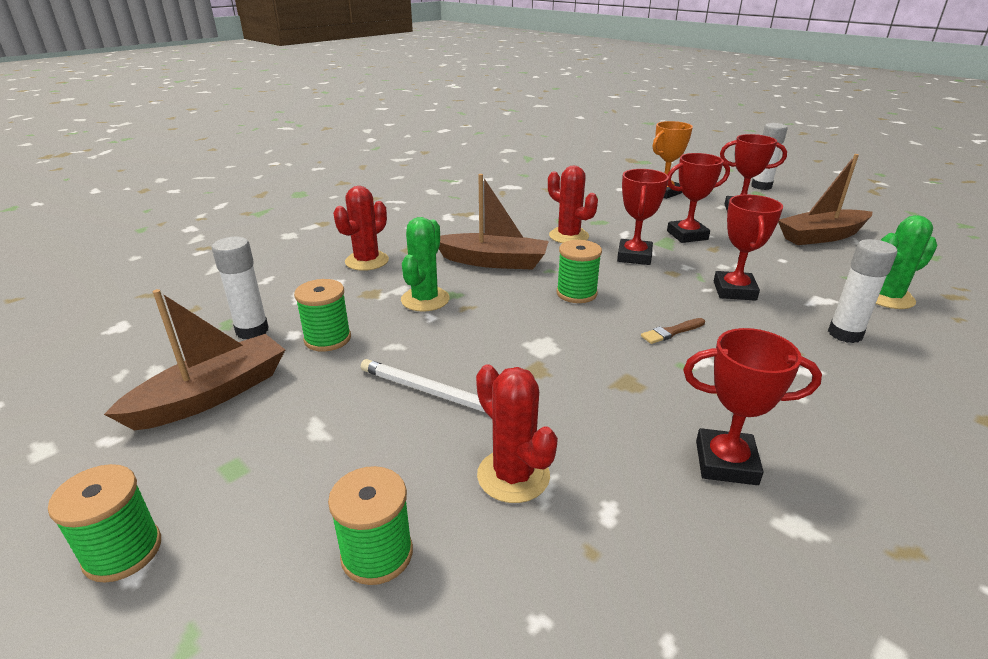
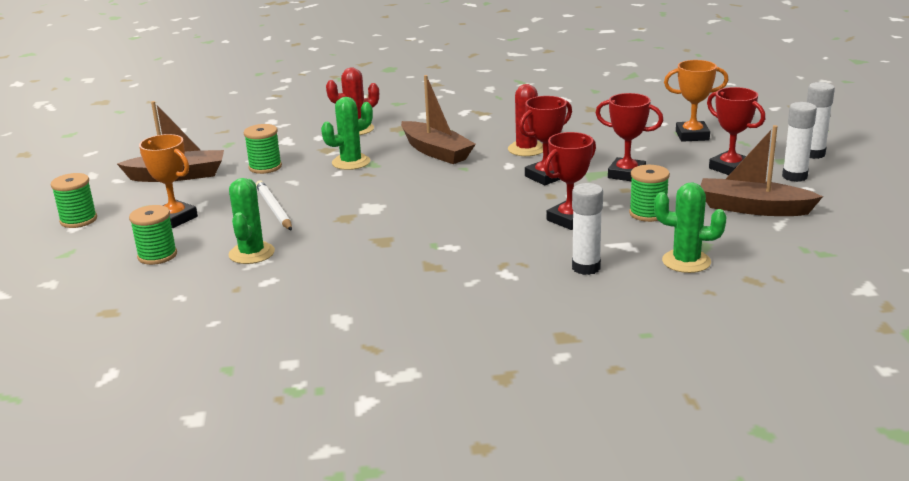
camera: 40 degrees right, 5 degrees down
(252, 331) = (235, 151): white glue stick -> white glue stick (794, 176)
(308, 468) = (175, 218): none -> orange trophy
(513, 476) = (251, 253): red cactus -> green cactus
(576, 293) = (451, 187): green spool -> green spool (648, 213)
(671, 332) = (465, 227): brown brush -> none
(726, 462) = (359, 288): red trophy -> none

